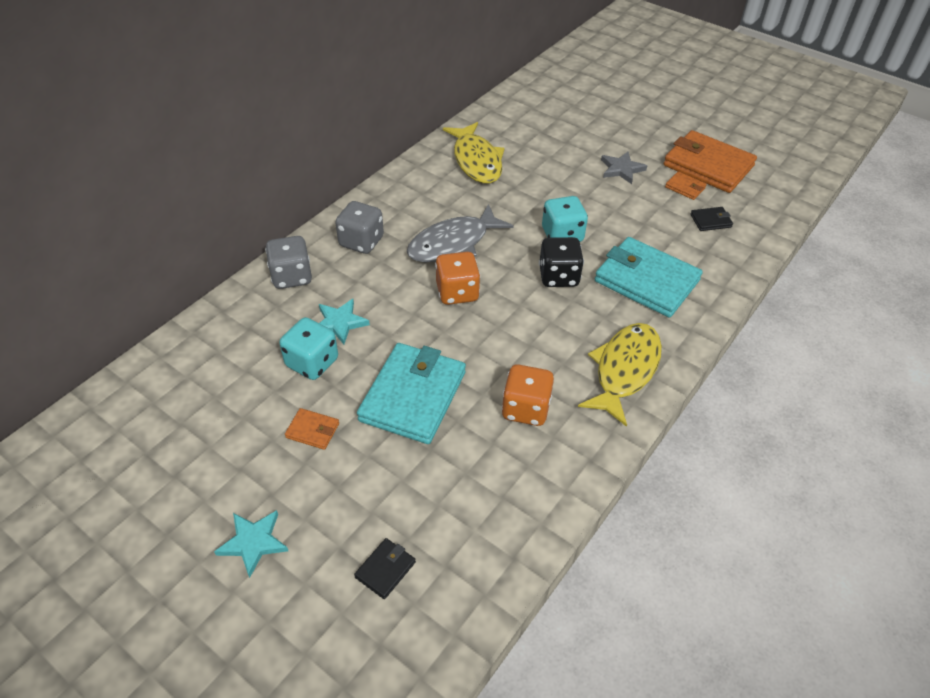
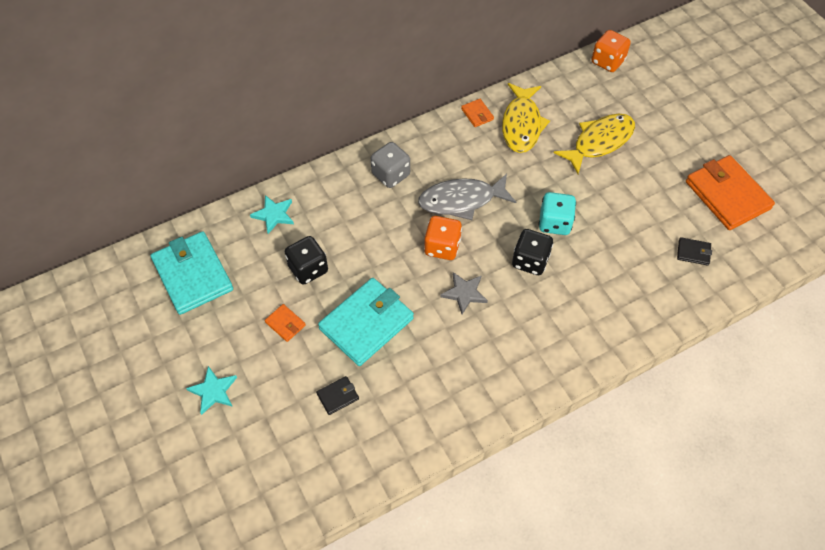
camera: 25 degrees right, 10 degrees up
(292, 277) = (325, 189): grey dice -> none
(312, 363) = (308, 269): turquoise dice -> black dice
(340, 323) = (342, 242): turquoise star -> turquoise star (274, 215)
(385, 569) = (287, 445): black wallet -> black wallet (338, 396)
(525, 409) = (443, 365): orange dice -> orange dice (607, 61)
(621, 169) = (644, 173): grey star -> grey star (464, 293)
(624, 370) = (536, 363): yellow fish -> yellow fish (599, 142)
(646, 281) = (601, 290): turquoise wallet -> turquoise wallet (193, 275)
(685, 187) = (691, 211): orange wallet -> orange wallet (477, 114)

